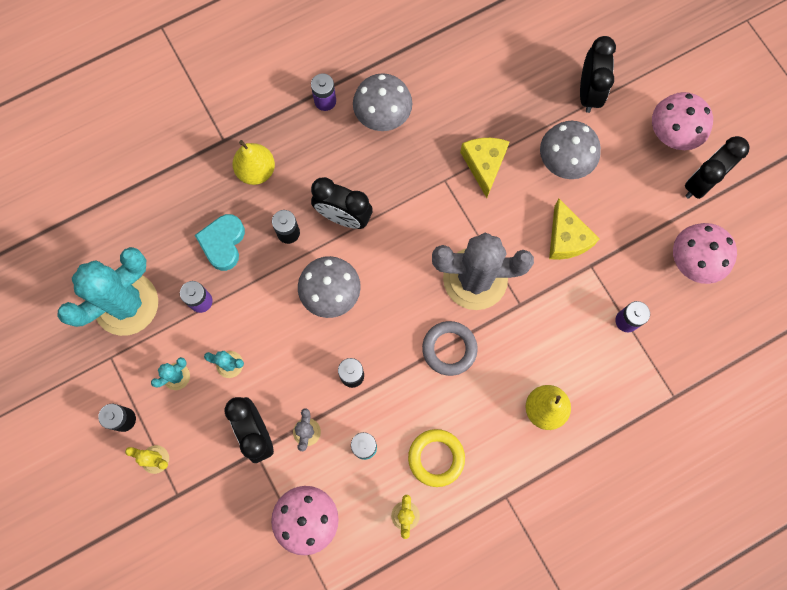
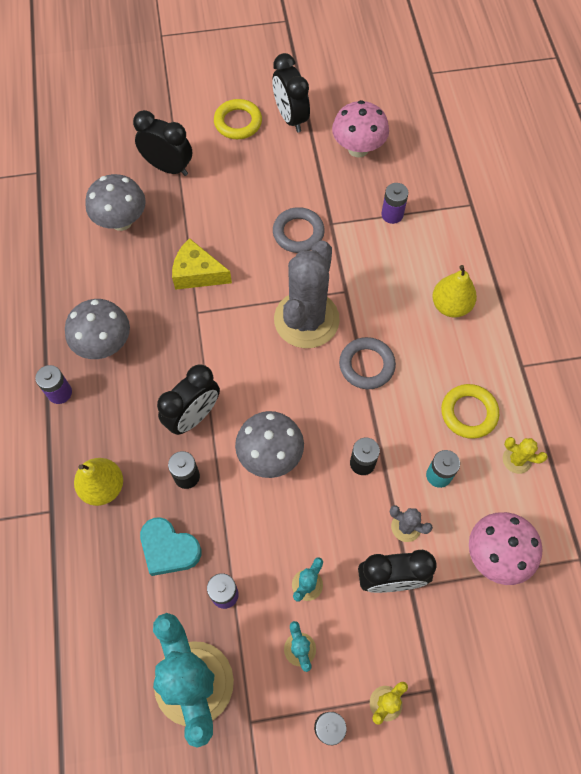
camera: 70 degrees left, 10 degrees down
(564, 162) = (225, 209): grey mushroom -> grey mushroom (121, 221)
(566, 238) = (298, 233): yellow cheese -> grey ring
(671, 135) = (238, 122): pink mushroom -> yellow ring

